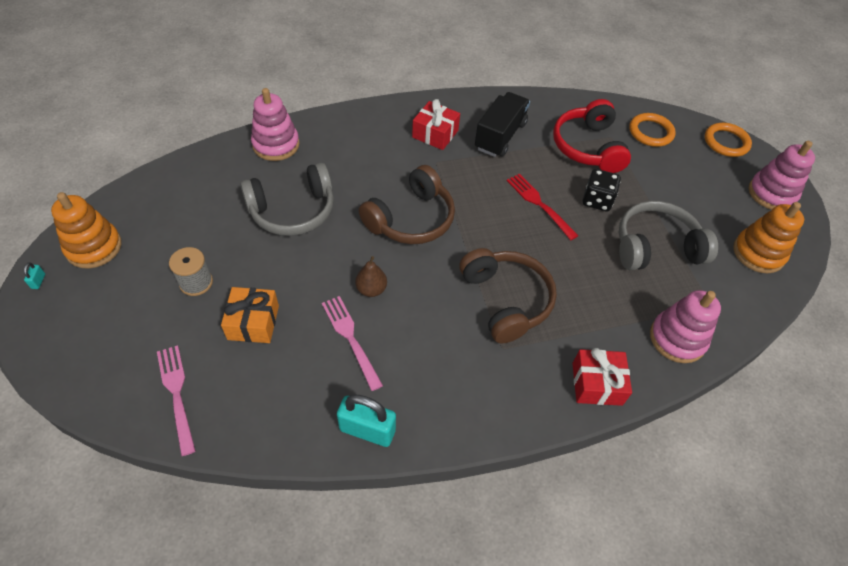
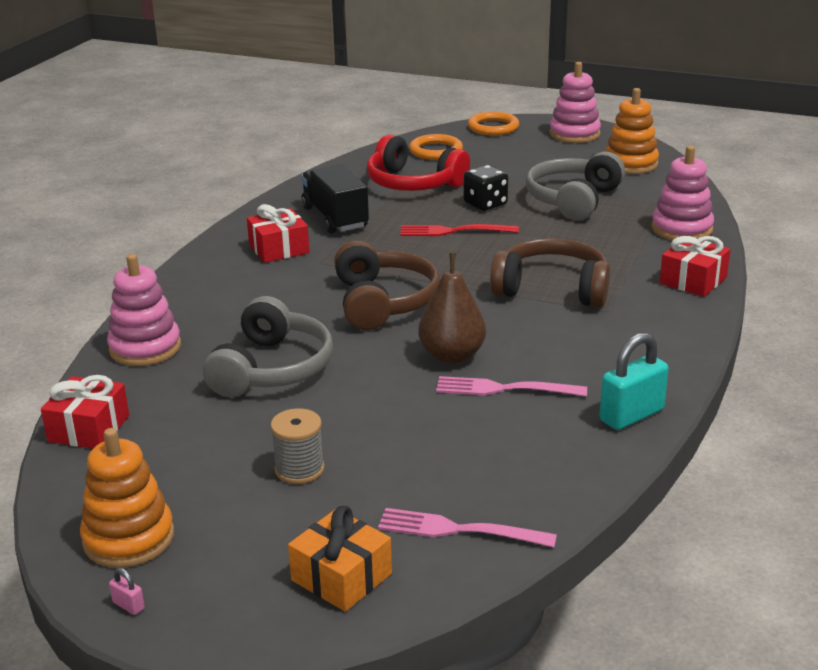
camera: 50 degrees left, 25 degrees down
(38, 281) = (128, 605): turquoise padlock -> pink padlock
(182, 171) = (89, 428): none -> red gift
(253, 322) = (411, 445): orange gift -> orange gift (341, 577)
(371, 289) = (452, 356): brown pear -> brown pear, size x1.61

